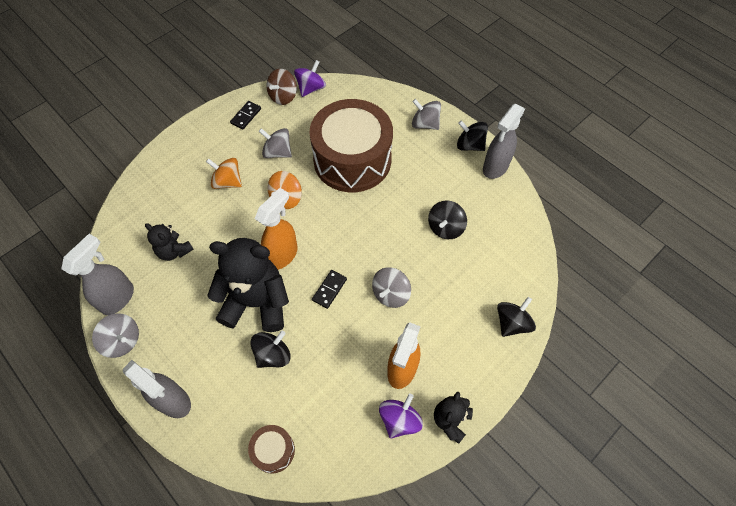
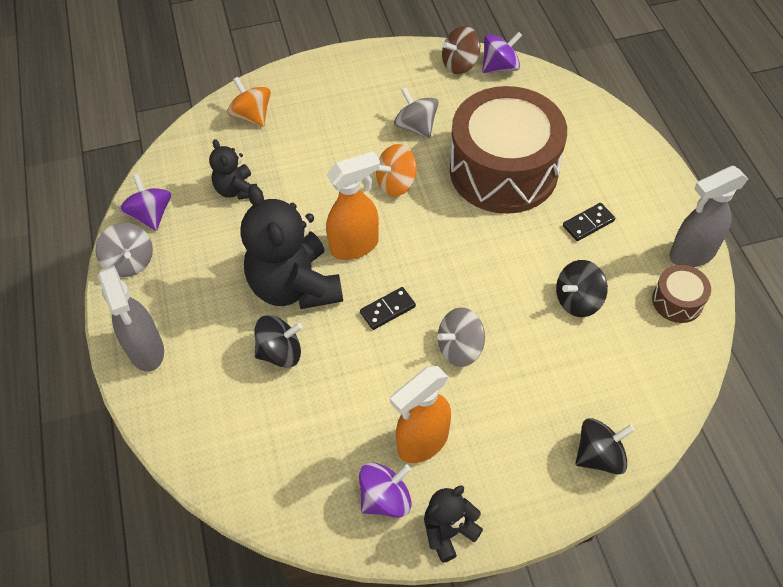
camera: 30 degrees right, 5 degrees down
(118, 298) = (151, 215): grey spray bottle -> purple spinning top
(227, 182) = (338, 137): orange spinning top -> orange spinning top (252, 116)
(246, 116) = (402, 71): black domino -> black domino (588, 223)
(256, 302) = (295, 286): black teddy bear -> black teddy bear turned 150 degrees counterclockwise
(273, 451) = (221, 457): brown drum -> brown drum (677, 301)
(425, 124) = (625, 163): grey spinning top -> none
(469, 145) = (672, 213): black spinning top -> none

